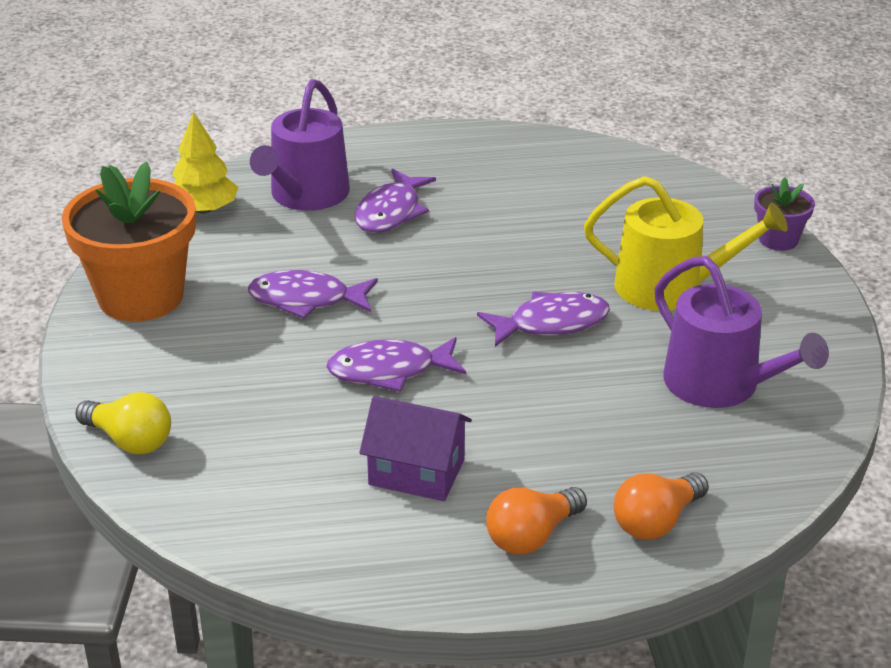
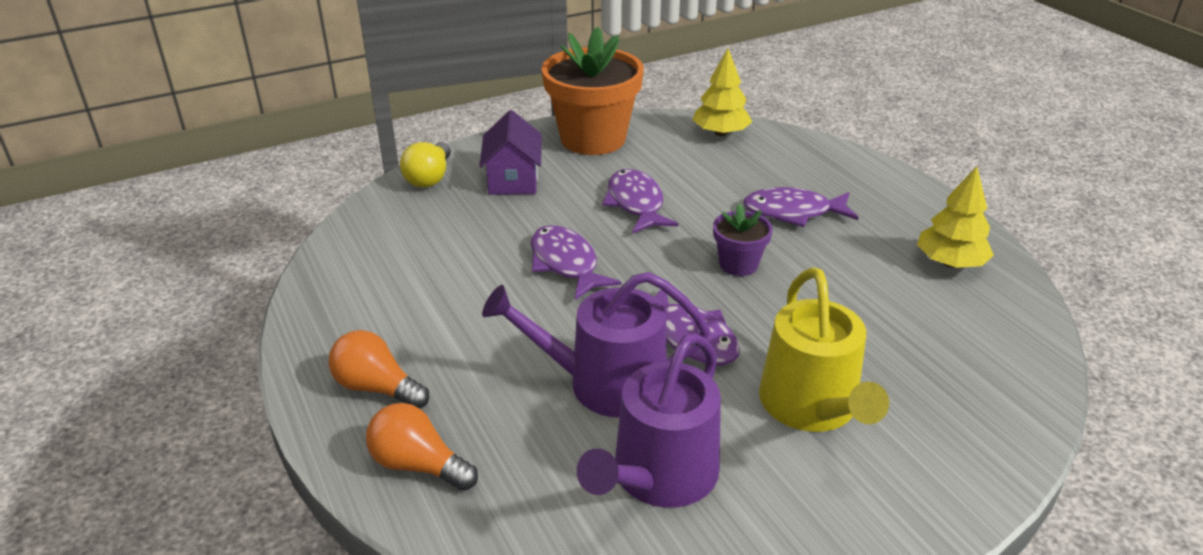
camera: 70 degrees right, 0 degrees up
(306, 195) = (779, 168): purple watering can -> purple watering can (605, 383)
(416, 472) = (440, 307): purple house -> purple house (513, 179)
(521, 161) = (950, 263): none -> yellow tree
(778, 240) = (984, 482): purple flower pot -> purple flower pot (738, 264)

